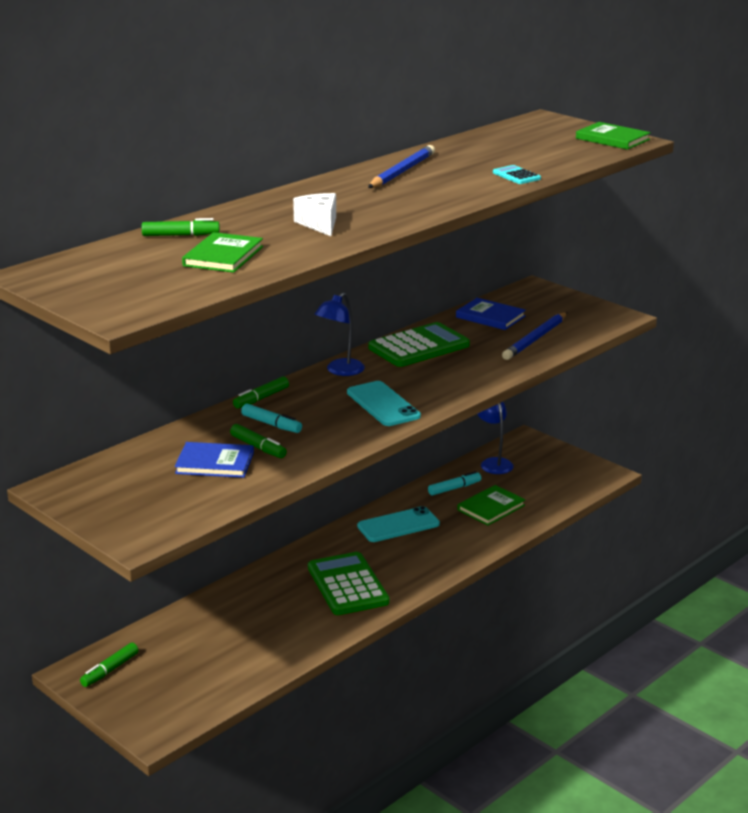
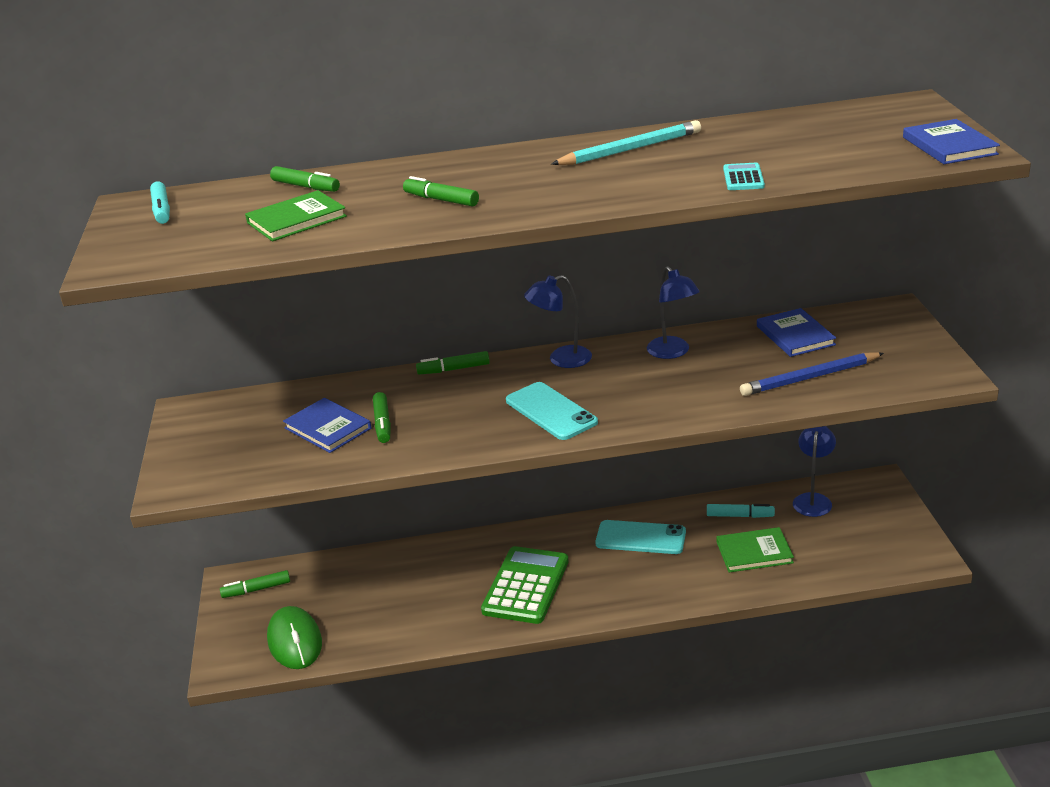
camera: 40 degrees right, 5 degrees up
(197, 691) = (295, 641): none -> green mouse
(271, 424) = (425, 401): turquoise marker -> turquoise marker (162, 210)
(319, 224) = (441, 200): white cheese -> green marker
(383, 404) = (551, 411): turquoise phone -> turquoise phone turned 45 degrees counterclockwise
(402, 171) = (630, 149): blue pencil -> turquoise pencil
(419, 347) = (673, 352): green calculator -> blue lamp
(612, 139) = (949, 146): green book -> blue book

